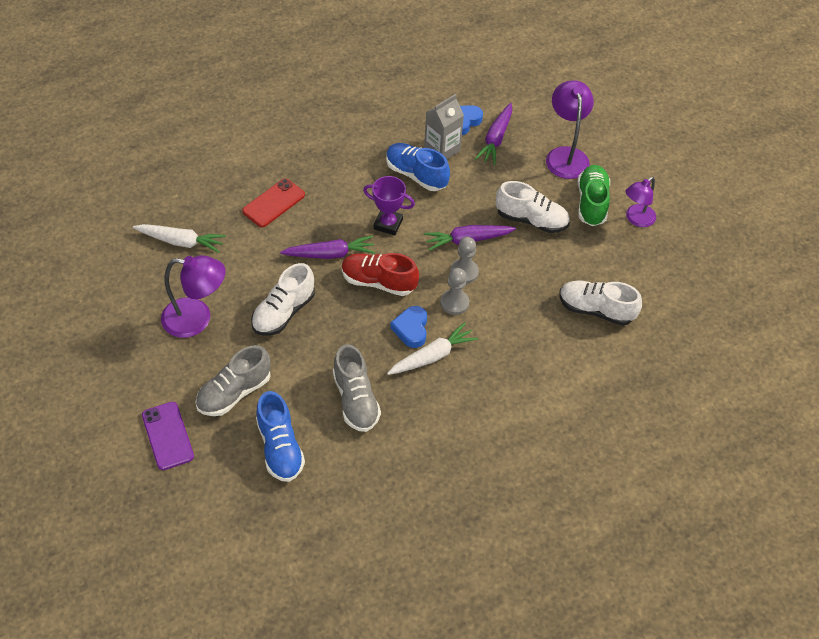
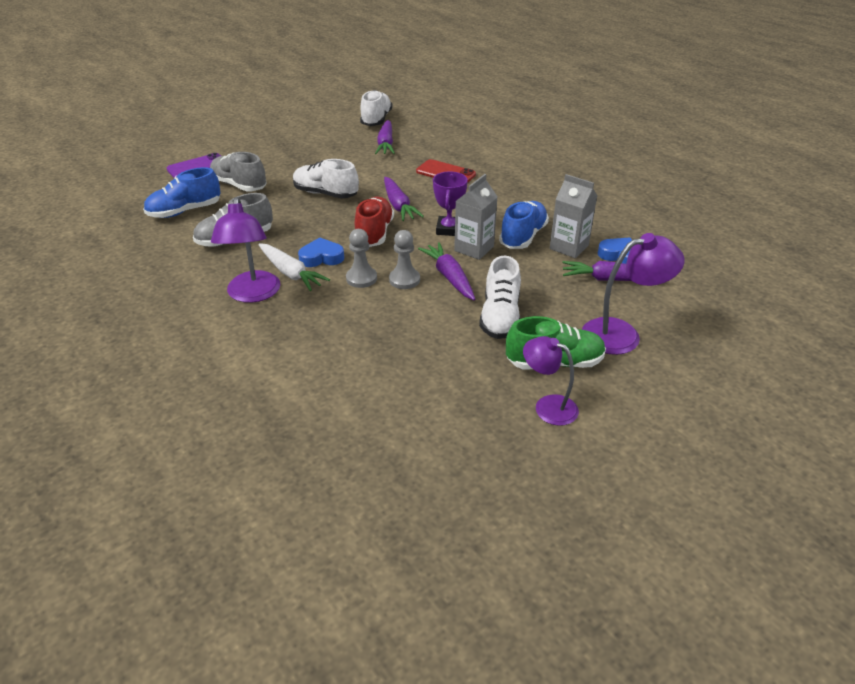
camera: 80 degrees right, 15 degrees down
(181, 241) = (386, 144): white carrot -> purple carrot
(197, 319) = (310, 161): purple lamp -> purple lamp (253, 294)
(427, 213) = (474, 249): none -> grey carton
(596, 310) = (380, 381): white shoe -> white shoe (376, 120)

